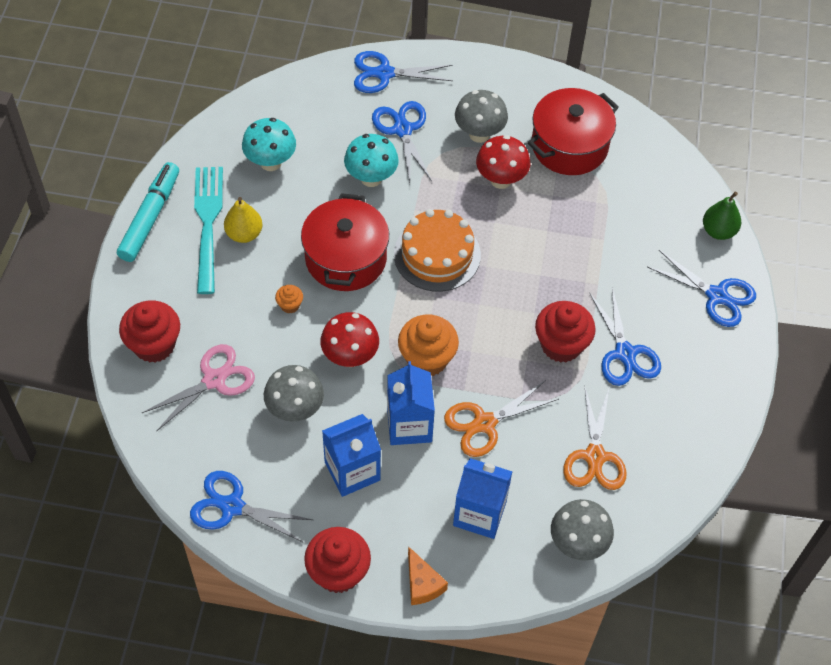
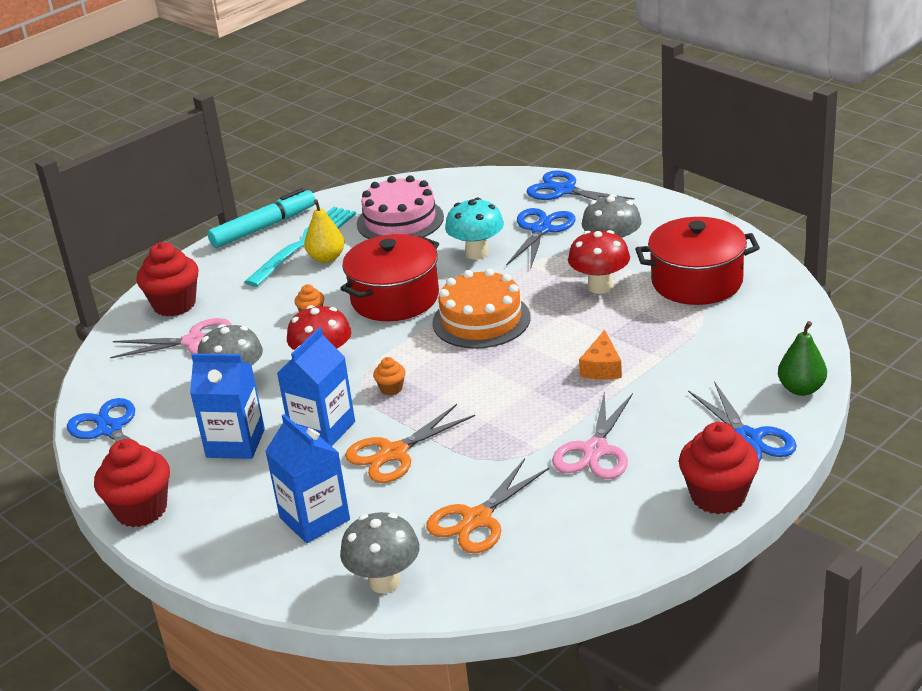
camera: 40 degrees right, 25 degrees down
(270, 162) = (400, 220): turquoise mushroom -> pink cake
(422, 584) = (203, 550): orange cheese -> orange cheese (602, 367)
(427, 359) = (391, 388): orange cupcake -> orange cupcake, size x0.47
(484, 423) = (393, 453): orange scissors -> orange scissors turned 45 degrees counterclockwise
(561, 345) = (534, 422): red cupcake -> red cupcake (718, 496)
(625, 354) = (595, 451): blue scissors -> pink scissors

